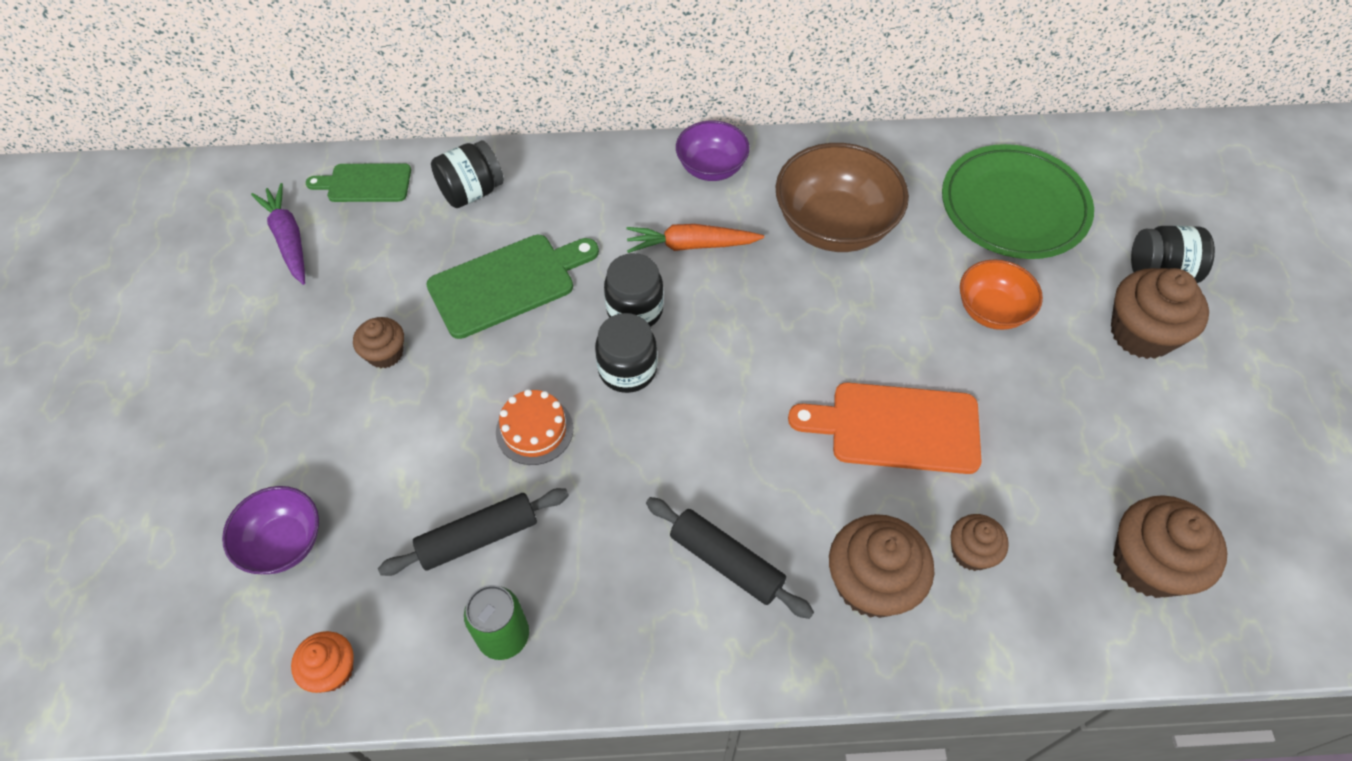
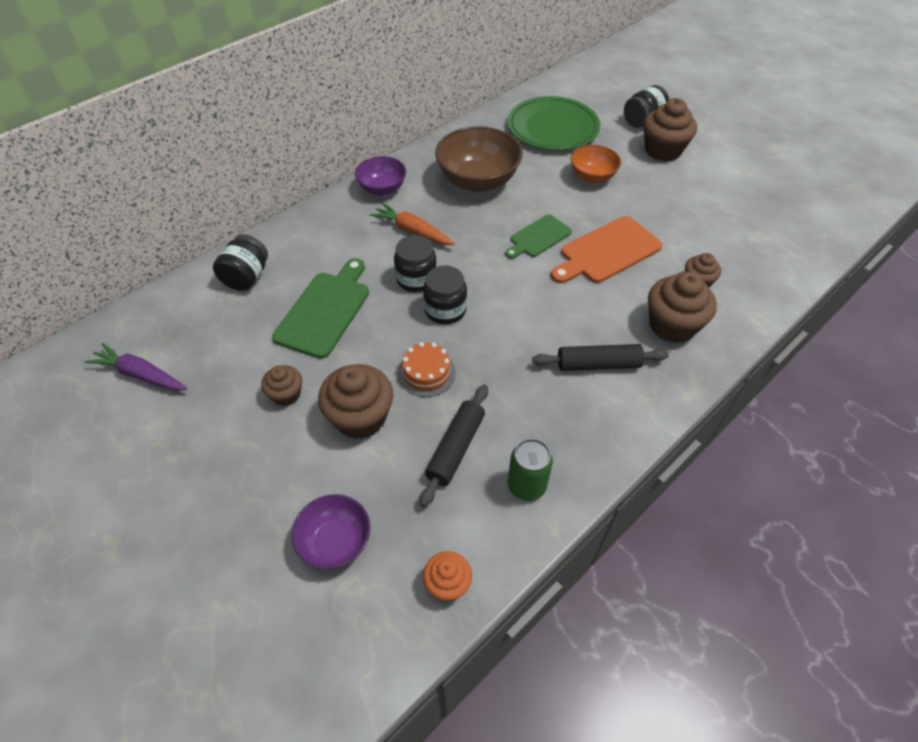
camera: 40 degrees left, 5 degrees down
(365, 183) = (164, 312): green cutting board -> green cutting board (538, 237)
(690, 245) = (412, 231): orange carrot -> orange carrot turned 75 degrees clockwise
(1148, 564) = (767, 239): brown cupcake -> brown cupcake (360, 417)

